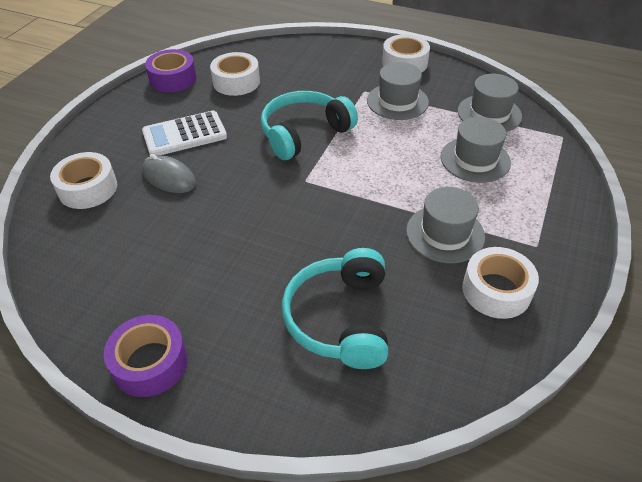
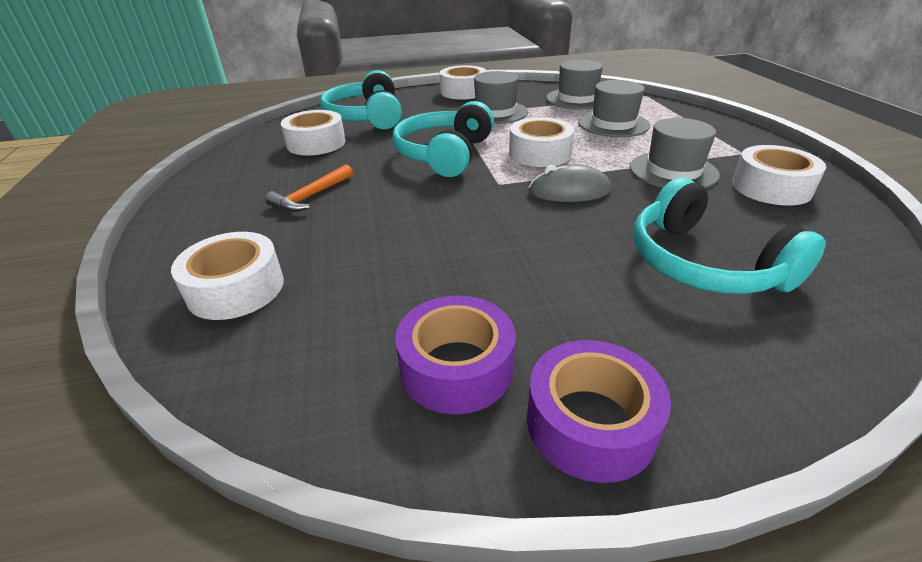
camera: 35 degrees left, 10 degrees down
(169, 177) = (342, 235): grey mouse -> grey mouse (569, 191)
(173, 79) = (233, 162): purple tape -> purple tape (456, 367)
(184, 134) = (311, 196): white calculator -> orange hammer
(298, 65) = (366, 117): none -> turquoise headphones
(370, 165) = (539, 153): none -> white tape

